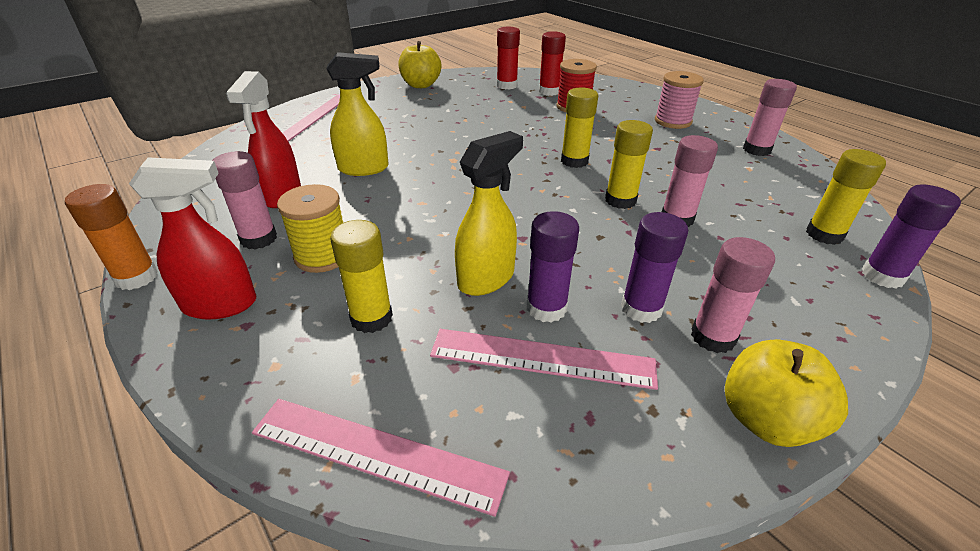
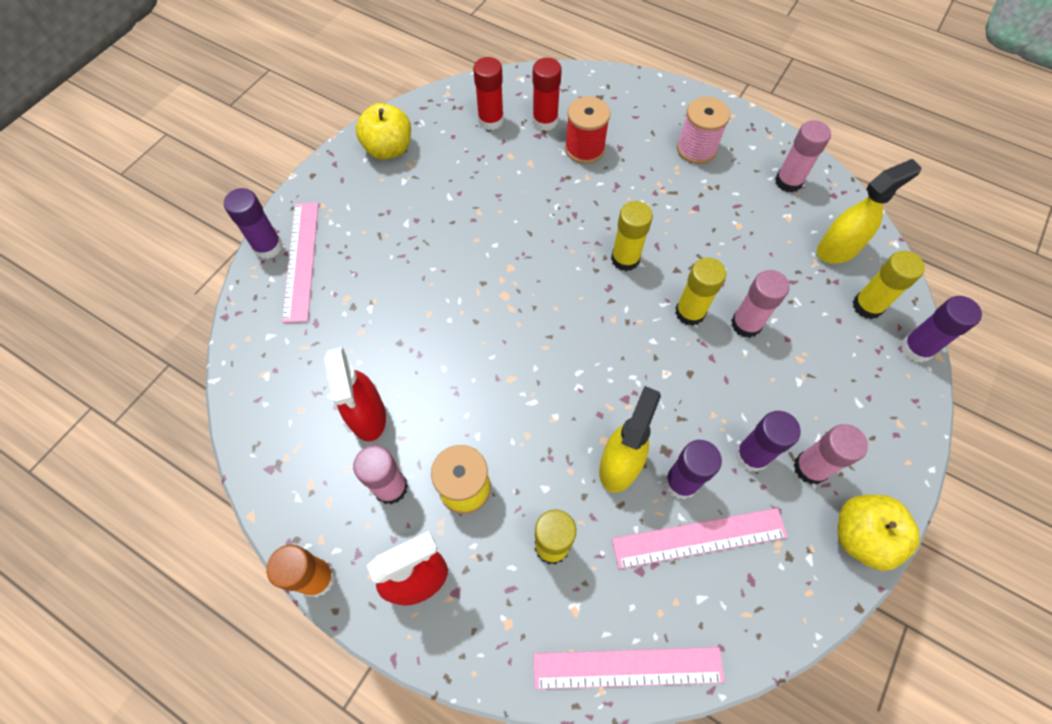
camera: 20 degrees left, 25 degrees up
(295, 107) = (268, 247): none -> purple glue stick
(364, 168) = (422, 342): yellow spray bottle -> yellow spray bottle (838, 249)

